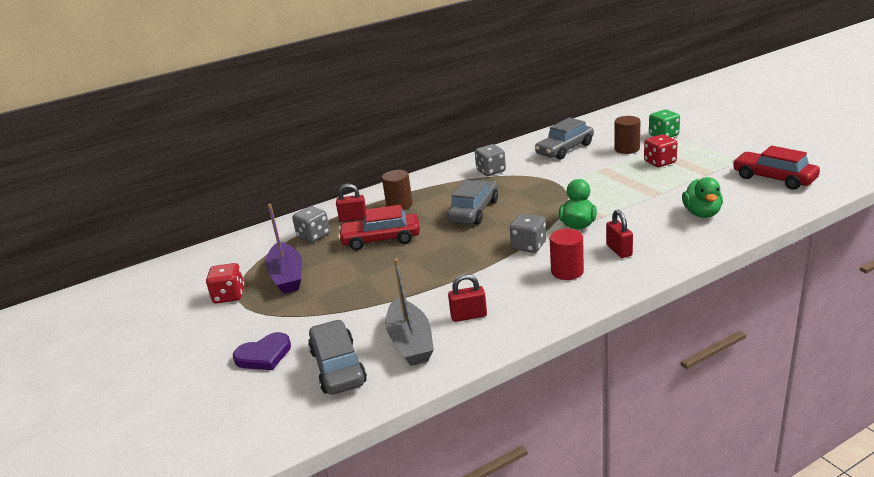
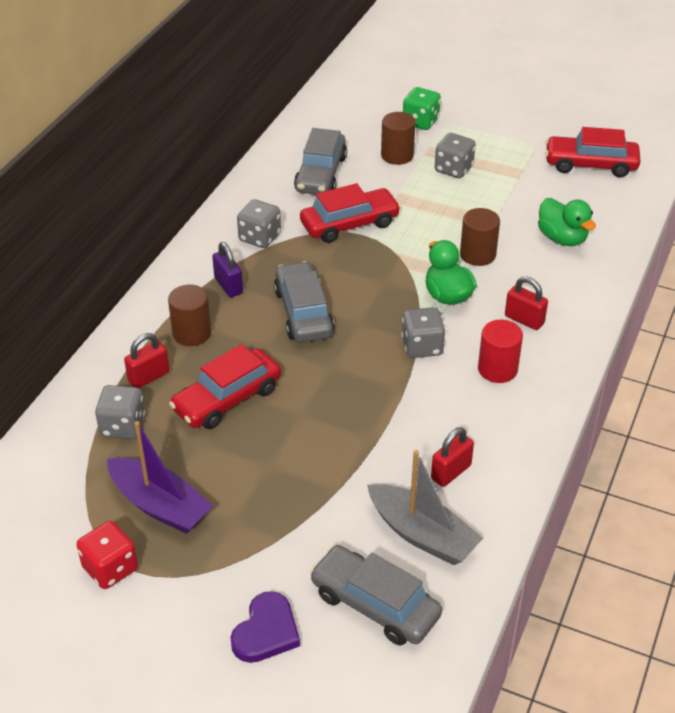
camera: 40 degrees left, 15 degrees up
(446, 189) = (228, 285): none -> purple padlock
(554, 176) = (349, 224): none -> red car
(625, 208) = (477, 255): none -> brown cylinder
(660, 162) = (453, 169): red dice -> grey dice

